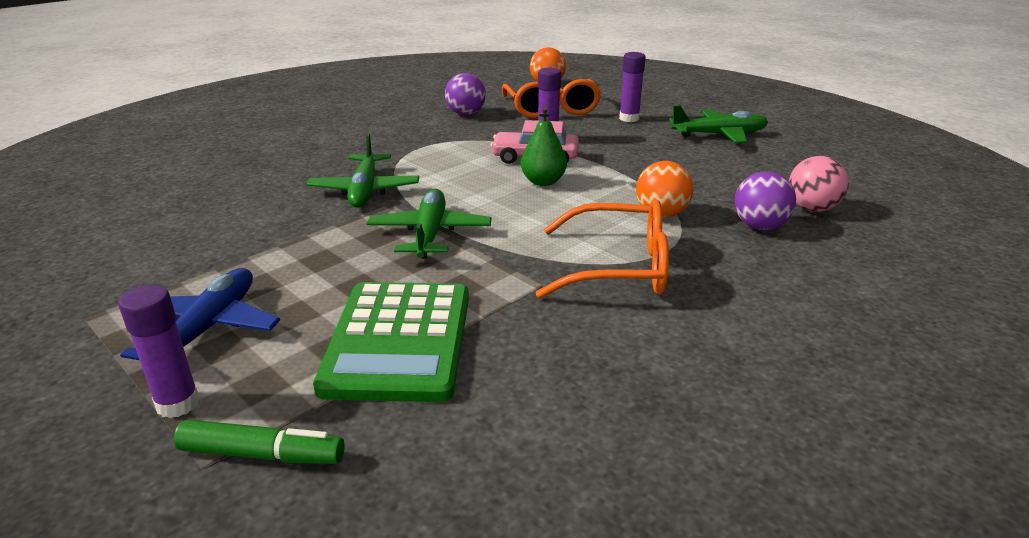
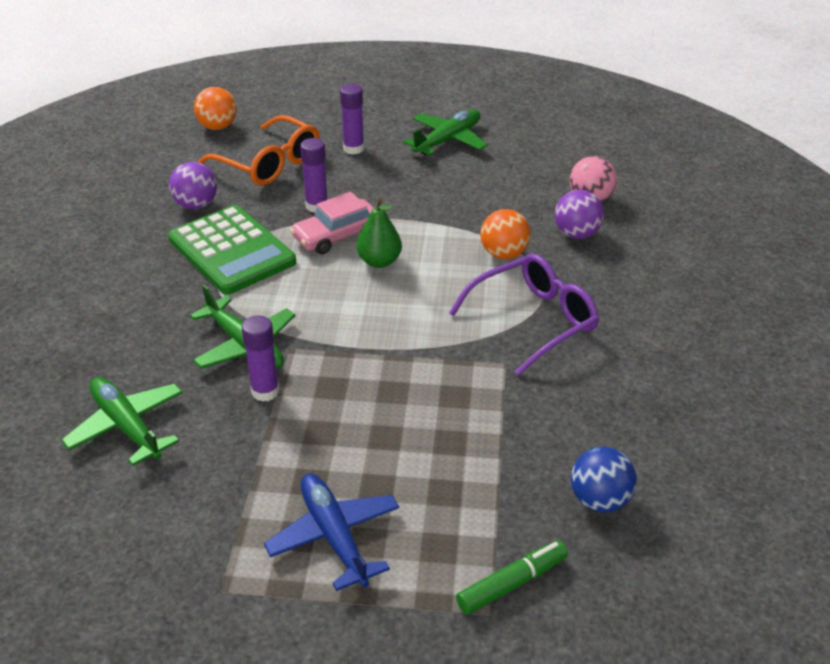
camera: 40 degrees left, 10 degrees up
(178, 404) = (409, 594): purple glue stick -> purple glue stick (265, 391)
(399, 341) = (477, 462): green calculator -> green calculator (231, 251)
(430, 234) = (367, 361): green plane -> green plane (127, 426)
(458, 438) = (599, 500): none -> blue ball
(619, 267) = (534, 320): orange glasses -> purple glasses

